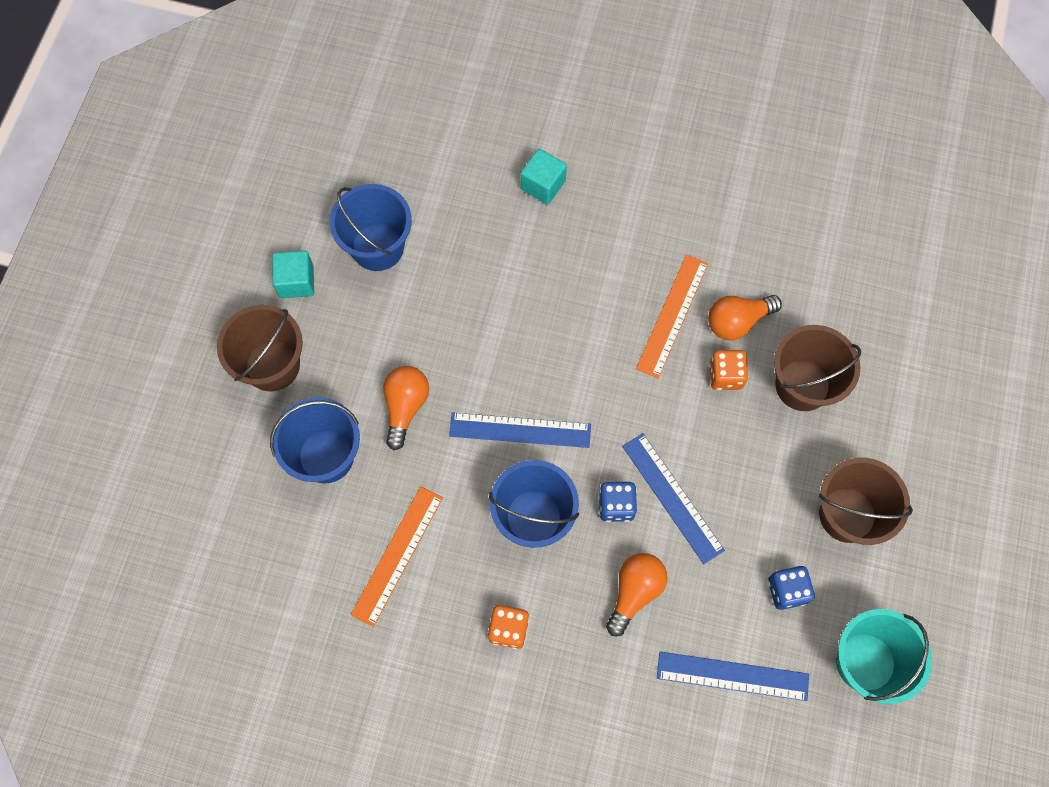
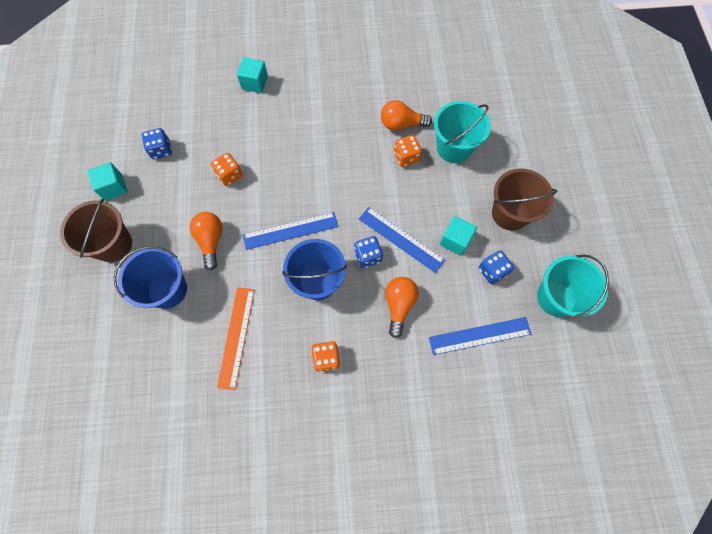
camera: 20 degrees left, 0 degrees up
(378, 247) = (161, 150): blue bucket -> blue dice
(461, 318) = (229, 175): none -> orange dice
(672, 315) = (361, 133): orange ruler -> none
(737, 322) = (401, 124): orange light bulb -> orange light bulb turned 45 degrees clockwise
(750, 527) = (455, 240): none -> turquoise cube
(802, 385) = (454, 147): brown bucket -> turquoise bucket

